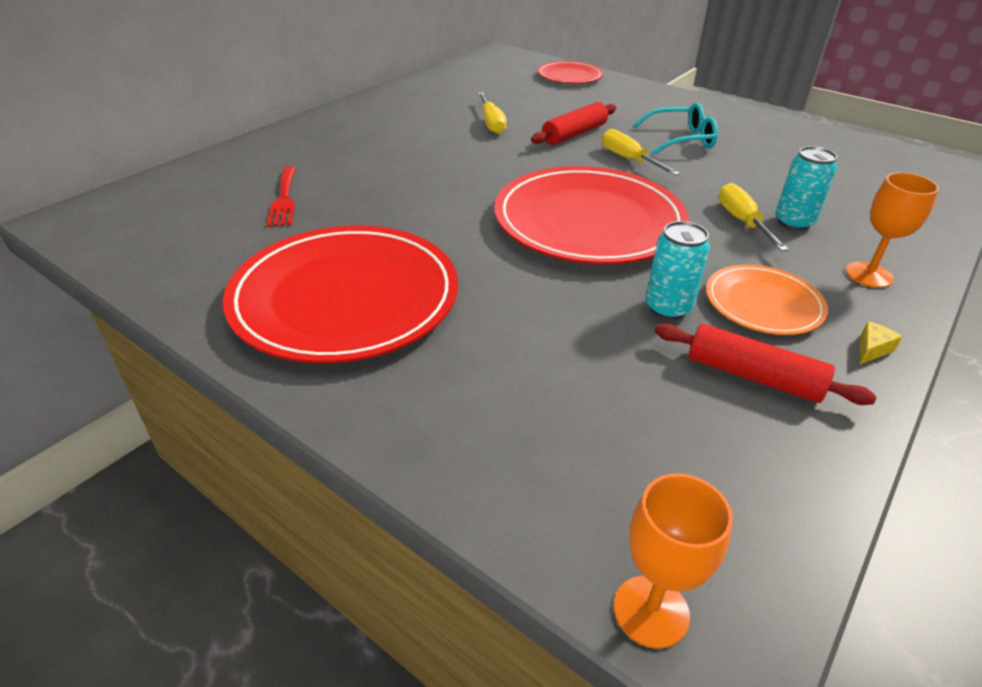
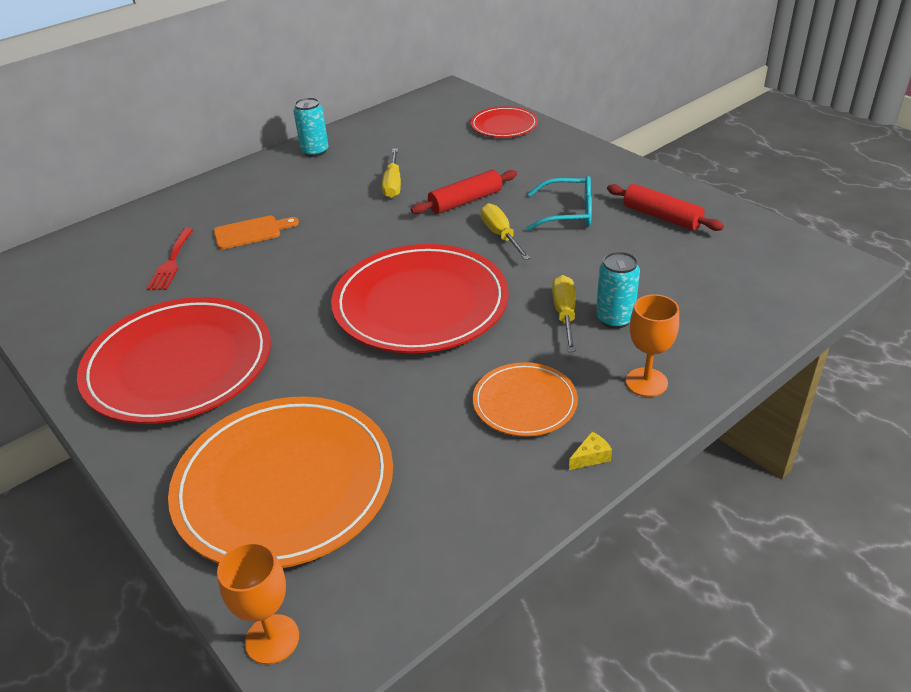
camera: 15 degrees right, 0 degrees up
(363, 168) = (251, 232): none -> orange cutting board
(550, 415) = (284, 484): none -> orange plate
(668, 308) = (436, 399): turquoise can -> turquoise can (315, 151)
(753, 376) = (468, 470): red rolling pin -> red rolling pin (661, 217)

